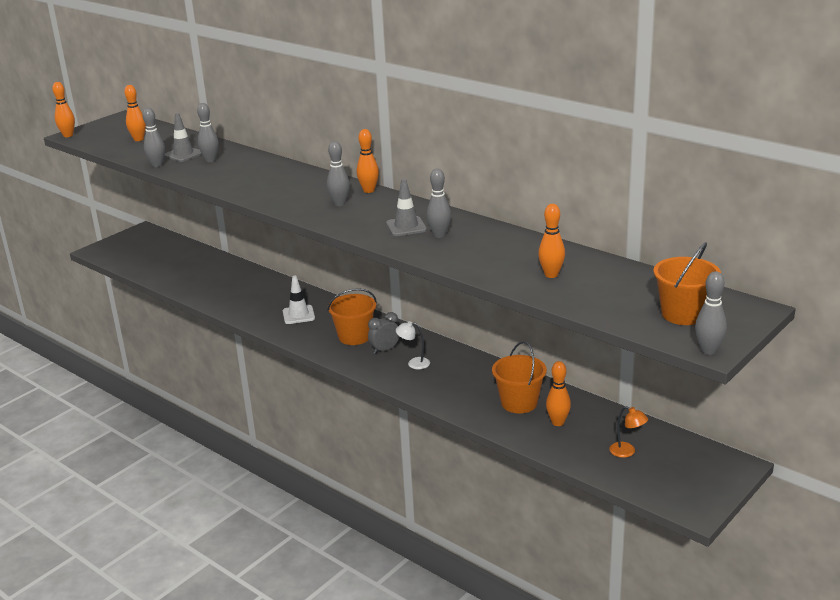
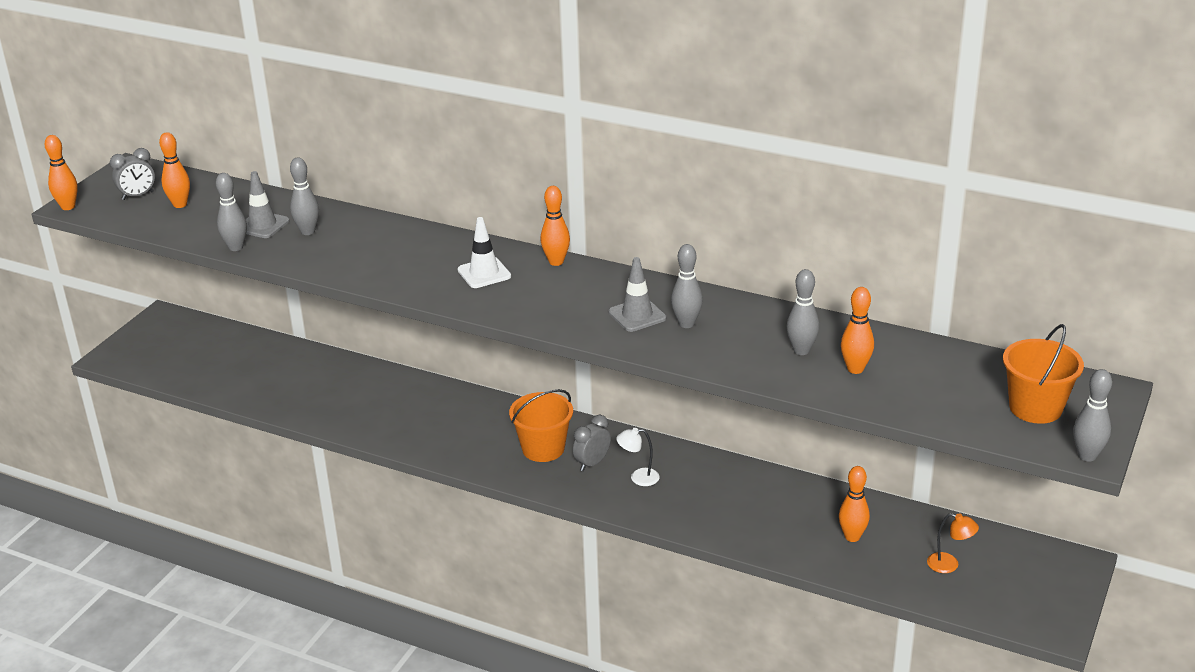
camera: 15 degrees left, 5 degrees up
(115, 133) = (138, 196): none -> grey clock
(298, 315) = (452, 425): white traffic cone -> white traffic cone (484, 273)
(339, 203) = (529, 287): grey bowling pin -> grey bowling pin (801, 350)
(519, 403) = (794, 516): orange bucket -> none

